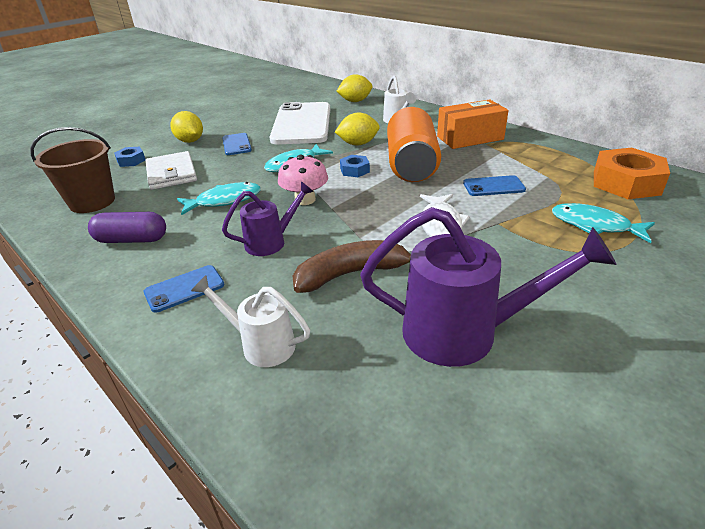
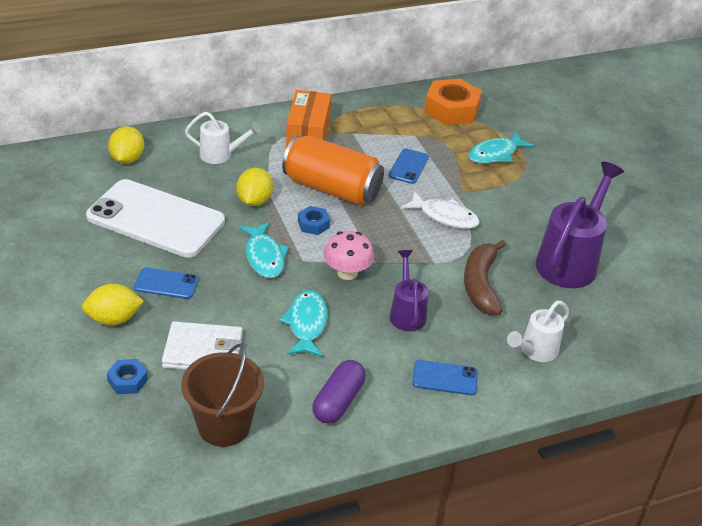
camera: 70 degrees left, 5 degrees up
(184, 288) = (445, 378): blue phone -> blue phone turned 75 degrees counterclockwise

